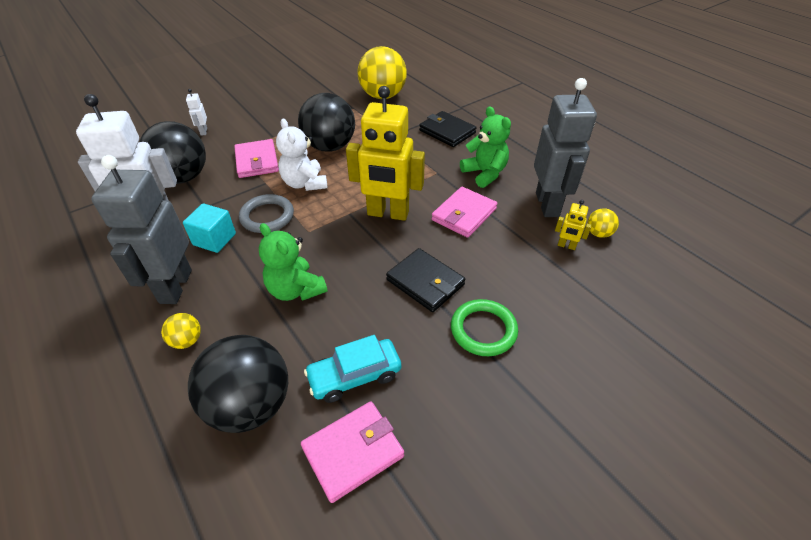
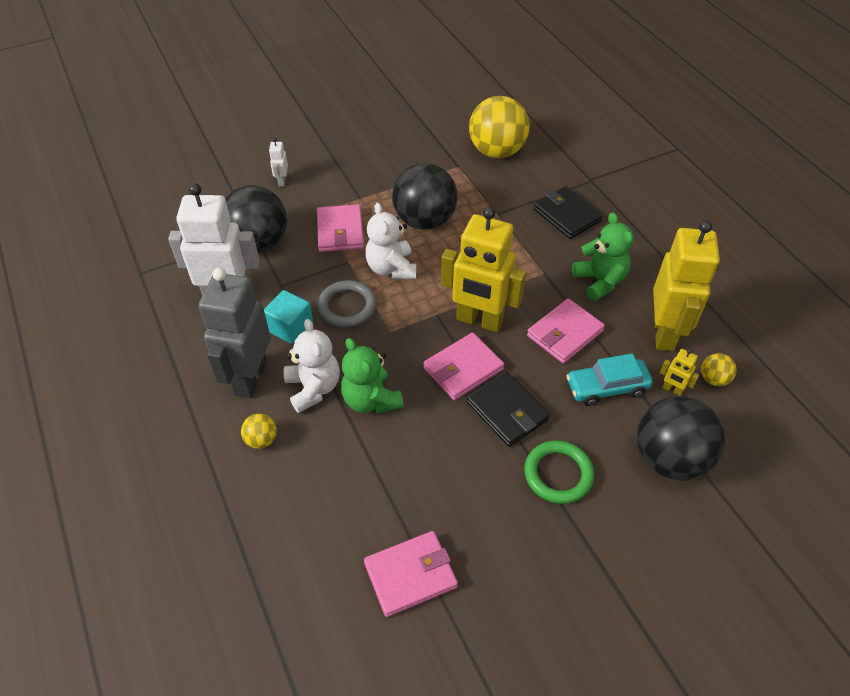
camera: 10 degrees right, 5 degrees up
(238, 287) = (313, 388): none -> white teddy bear
(250, 405) = (319, 514): black ball -> black ball (669, 458)
(354, 376) = (420, 502): turquoise car -> turquoise car (606, 387)
(379, 253) = (463, 369): none -> pink wallet
(547, 204) = (664, 333): grey robot -> yellow robot

